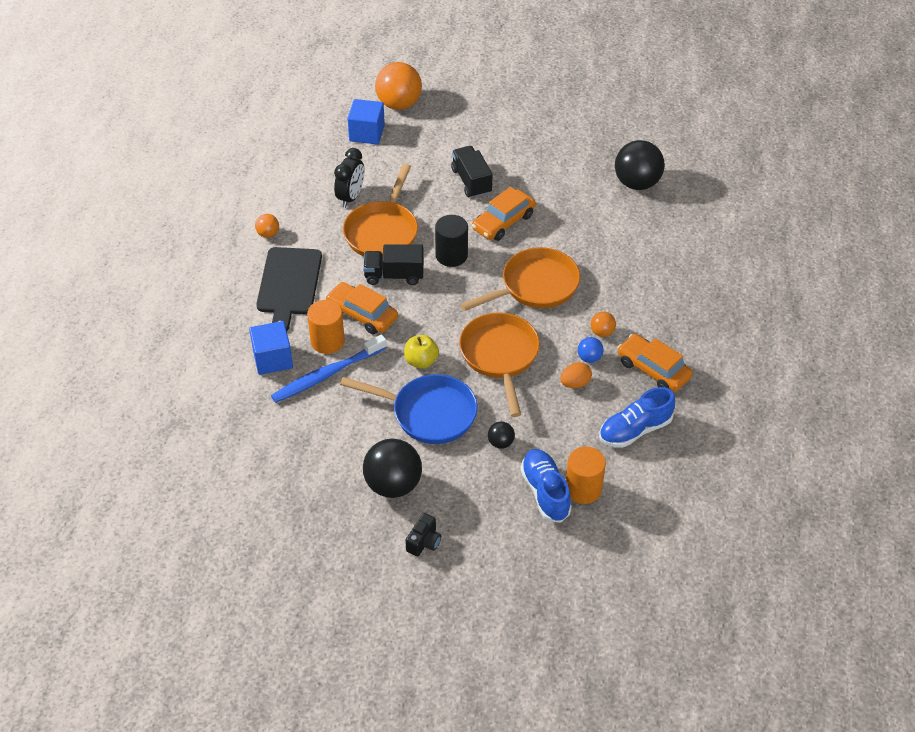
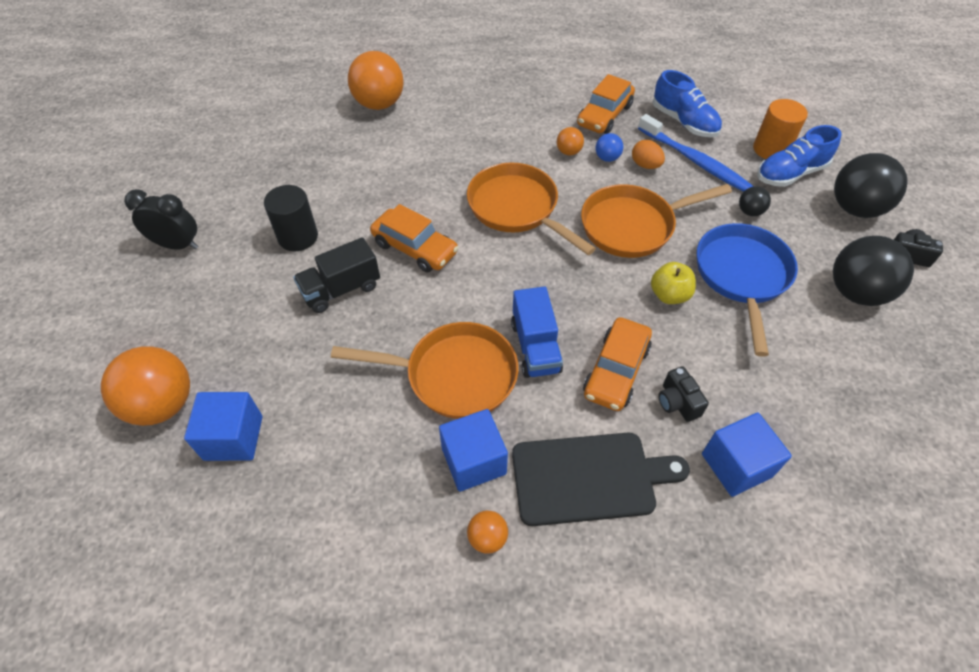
camera: 100 degrees left, 5 degrees up
(318, 234) = (474, 461): none -> blue cube
(327, 341) = (677, 402): orange cylinder -> black camera
(327, 375) = (733, 391): blue toothbrush -> blue toothbrush (695, 161)
(351, 197) = (386, 431): black clock -> black clock (177, 245)
(394, 275) = (535, 347): black truck -> blue truck
(451, 255) = (484, 291): black cylinder -> black cylinder (298, 237)
(637, 183) = (335, 142): black ball -> black ball (855, 208)
(688, 213) = (379, 104): none -> orange ball

